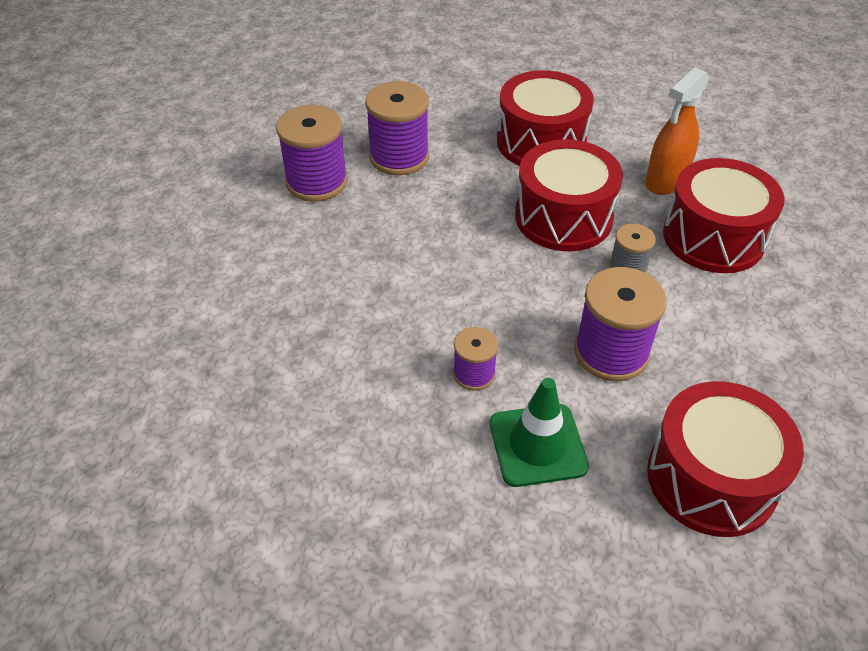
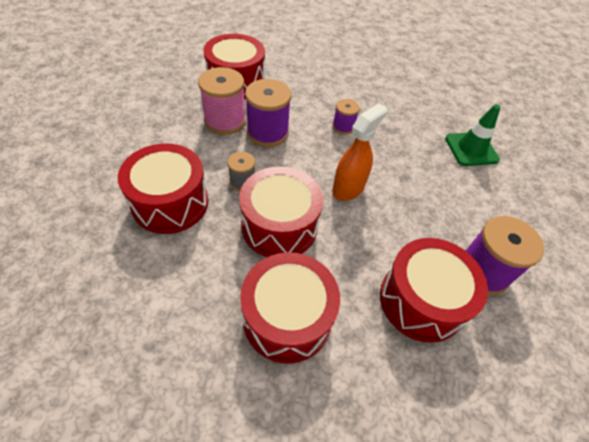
camera: 175 degrees right, 5 degrees up
(399, 157) = (421, 300): purple spool -> red drum
(537, 445) = (312, 97): green traffic cone -> green traffic cone (471, 149)
(665, 181) = (183, 260): orange spray bottle -> orange spray bottle (348, 188)
(694, 372) = (225, 121): none -> pink spool

